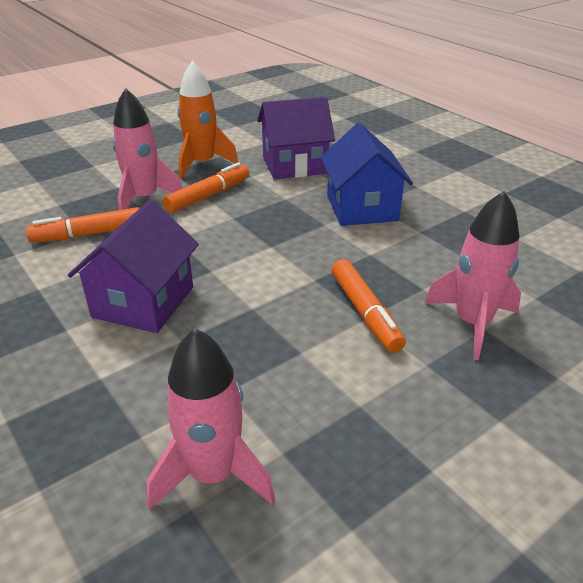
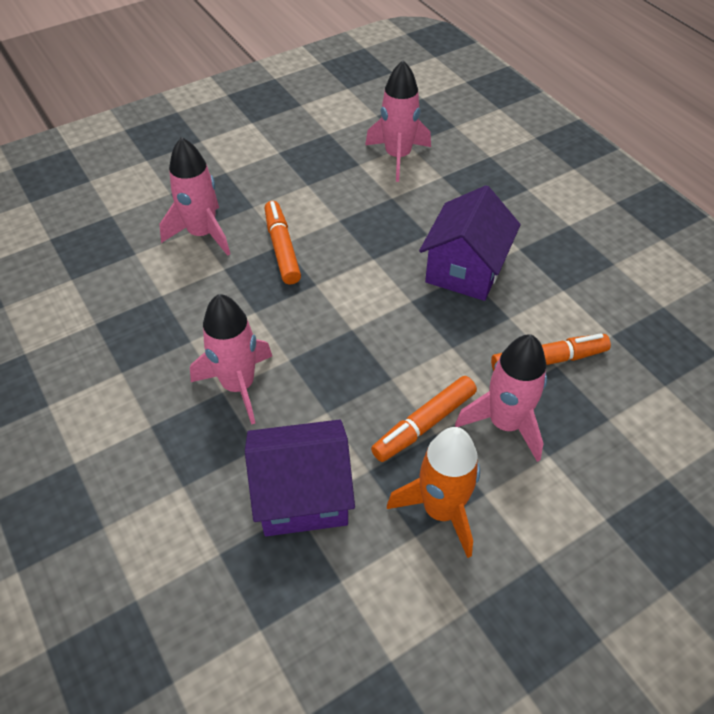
camera: 175 degrees left, 15 degrees up
(361, 208) = (238, 385): blue house -> pink rocket

